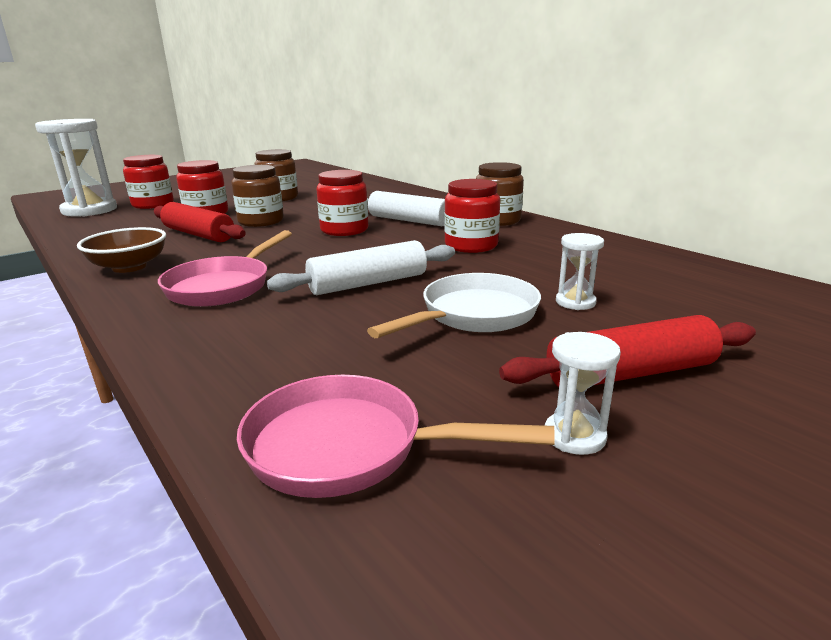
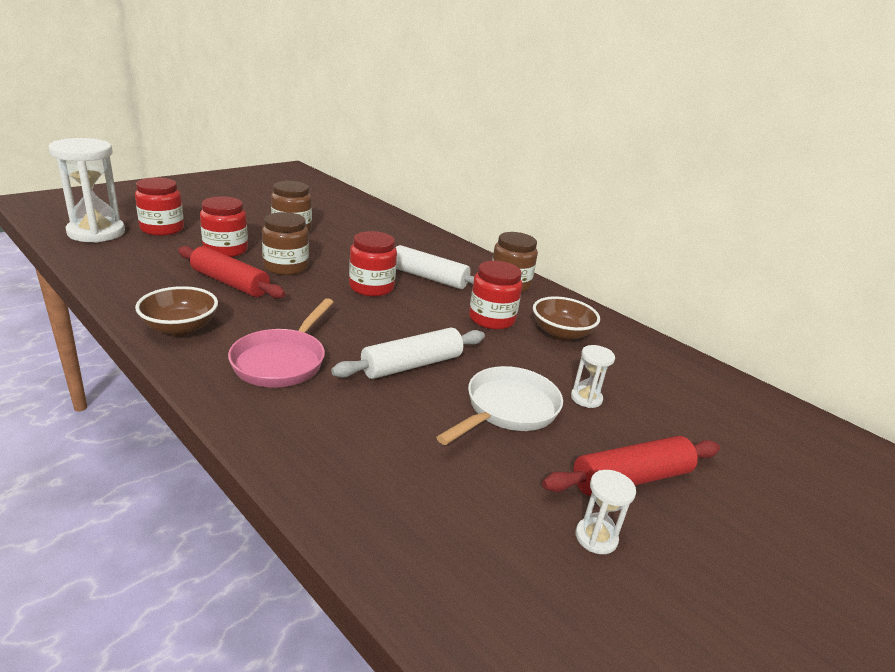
camera: 10 degrees left, 5 degrees up
(348, 447) = (440, 546): pink pan -> none
(551, 252) = (561, 333): none -> brown bowl

